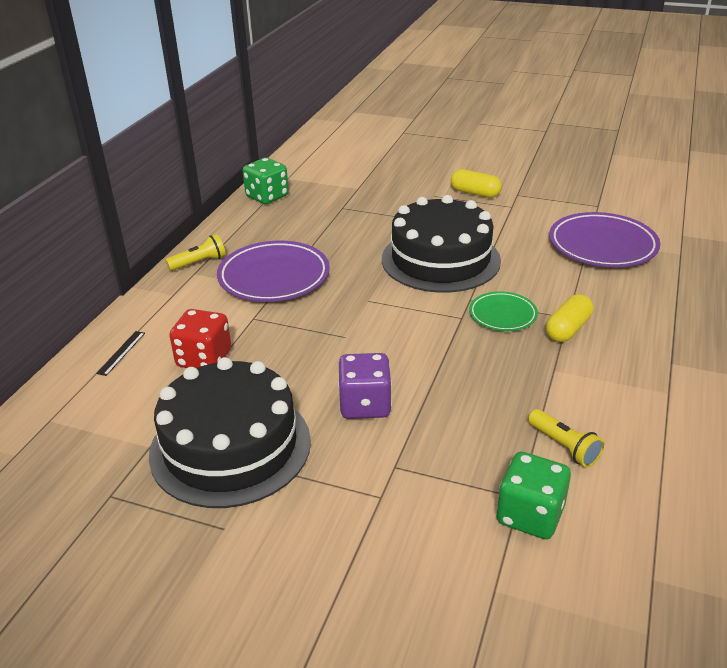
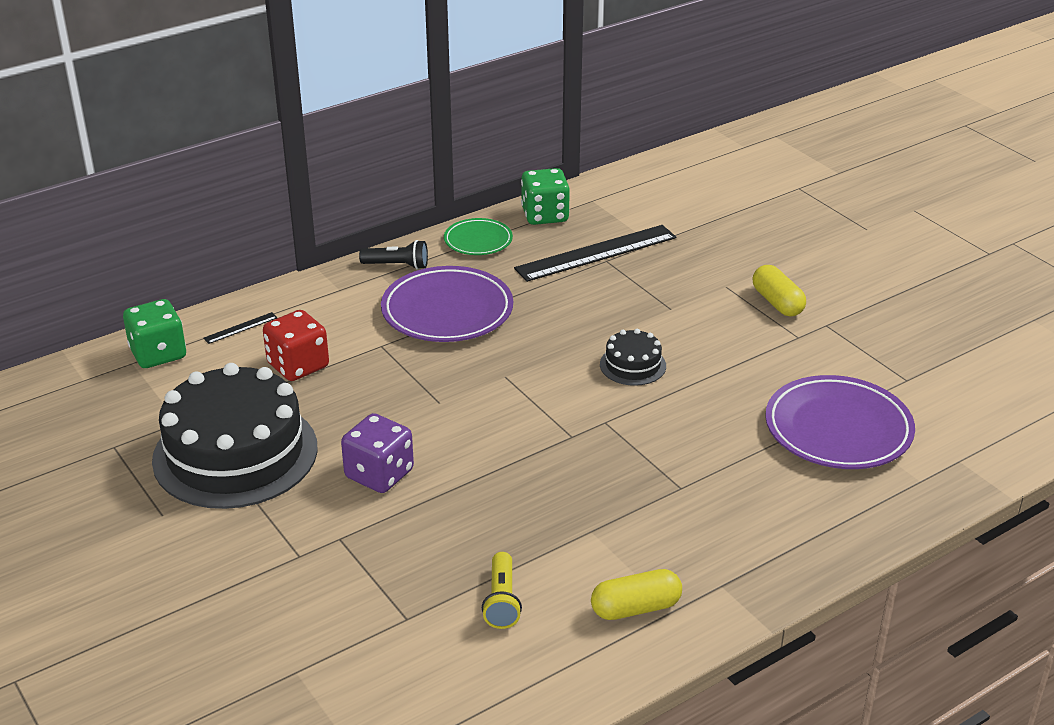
camera: 35 degrees right, 0 degrees up
(199, 262) = (397, 265): yellow flashlight -> black flashlight
(330, 206) = (596, 253): none -> black ruler
(440, 259) = (632, 365): black cake -> black cake, size x0.44
(502, 315) = (616, 453): green plate -> green plate (478, 240)
(530, 515) = (396, 636): green dice -> green dice (158, 354)
(568, 329) = (662, 499): yellow capsule -> yellow capsule (635, 608)

